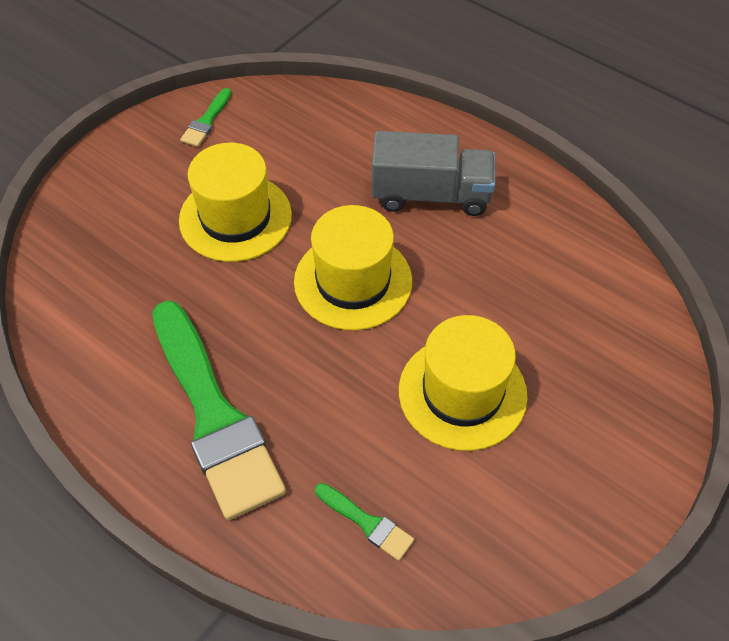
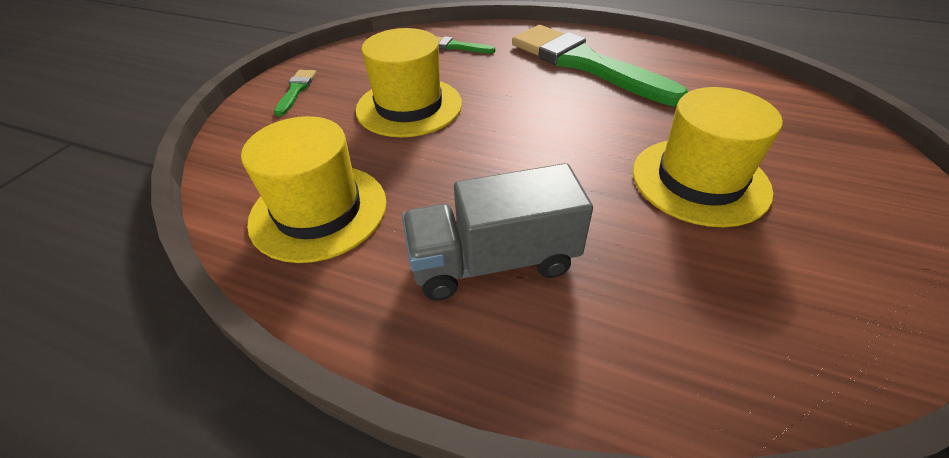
camera: 165 degrees right, 10 degrees down
(206, 121) = (876, 291): green brush -> green brush (296, 90)
(353, 281) = (537, 154): yellow hat -> yellow hat (318, 211)

